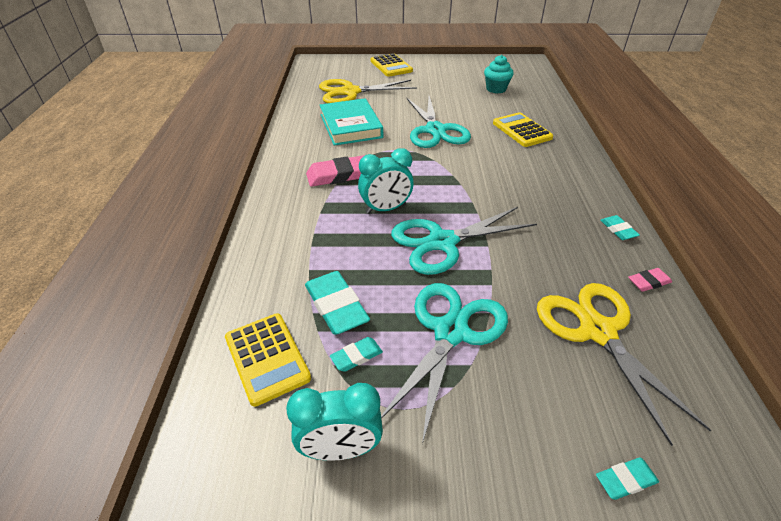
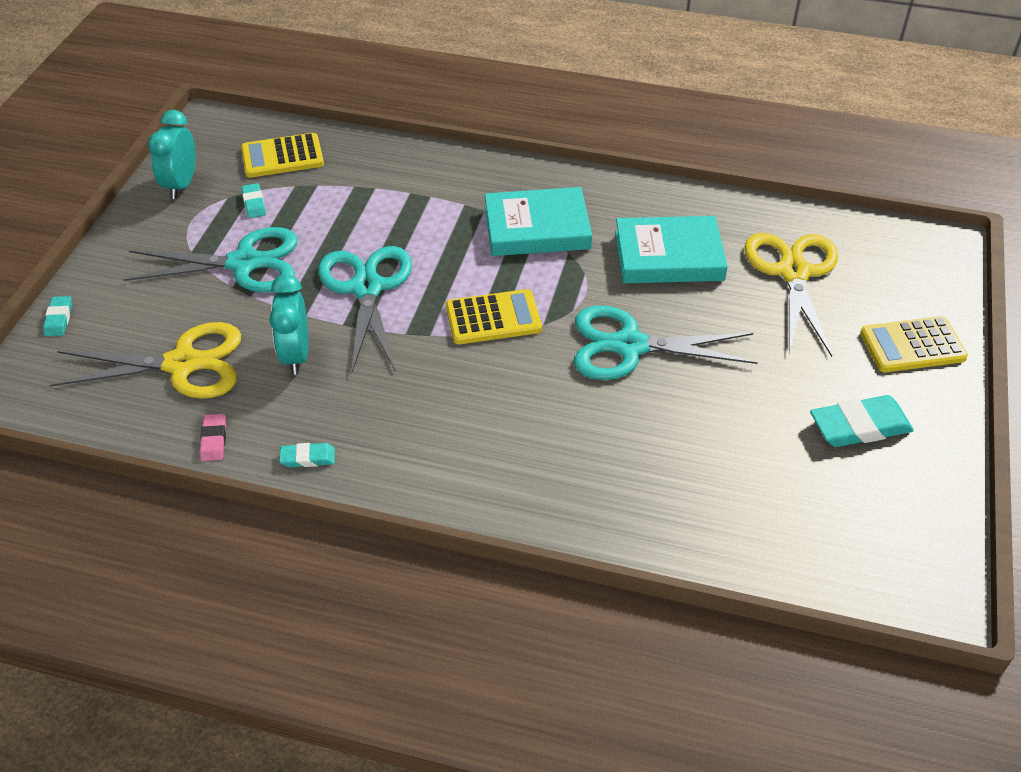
camera: 105 degrees right, 5 degrees up
(336, 306) = (316, 199): turquoise eraser -> turquoise eraser (859, 426)
(339, 175) = (537, 228): pink eraser -> turquoise book
(386, 209) = (448, 256): turquoise clock -> turquoise clock (296, 355)
(450, 332) = (244, 263): turquoise scissors -> turquoise scissors turned 45 degrees counterclockwise
(496, 89) = (778, 478): turquoise cupcake -> none
(522, 130) = (599, 456): yellow calculator -> yellow calculator (493, 318)

